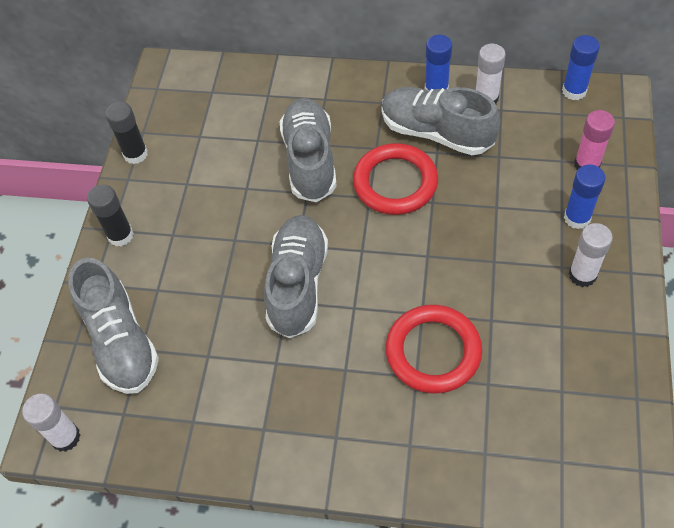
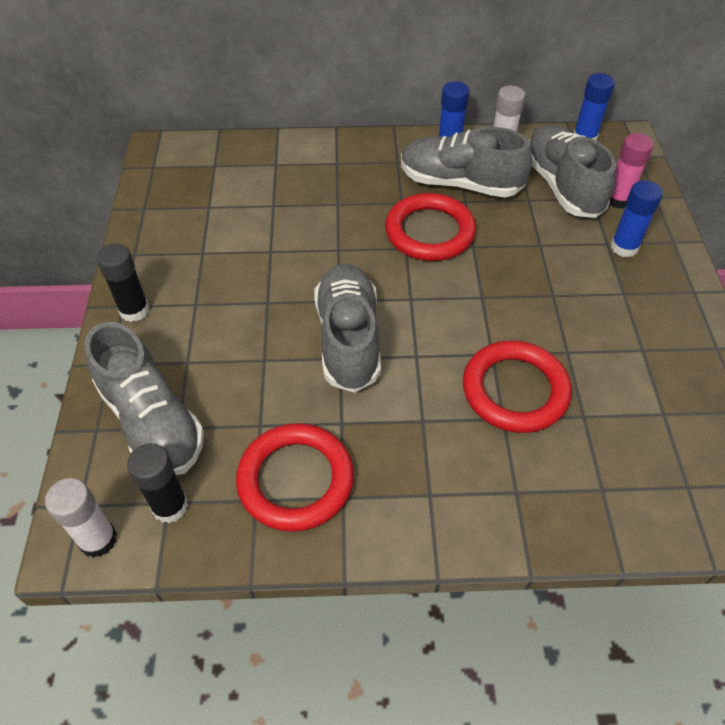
camera: 15 degrees left, 5 degrees down
(135, 154) = (139, 229): black glue stick -> black glue stick (170, 506)
(228, 409) = (295, 480): none -> red ring
(310, 160) = (334, 219): grey shoe -> grey shoe (562, 186)
(582, 275) = (647, 299): white glue stick -> none

